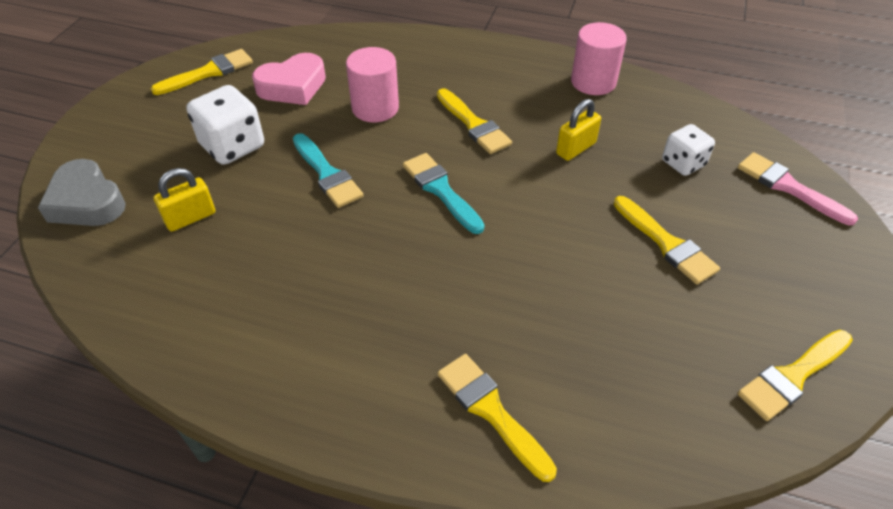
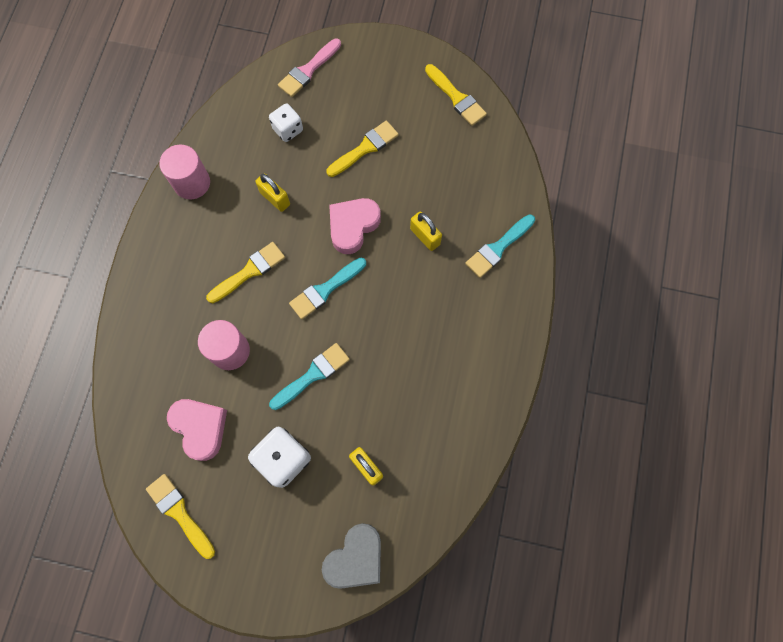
camera: 95 degrees left, 25 degrees up
(491, 411) = (498, 248): yellow brush -> turquoise brush
(516, 306) = (425, 236): none -> yellow padlock
(534, 222) = (353, 226): none -> pink heart

